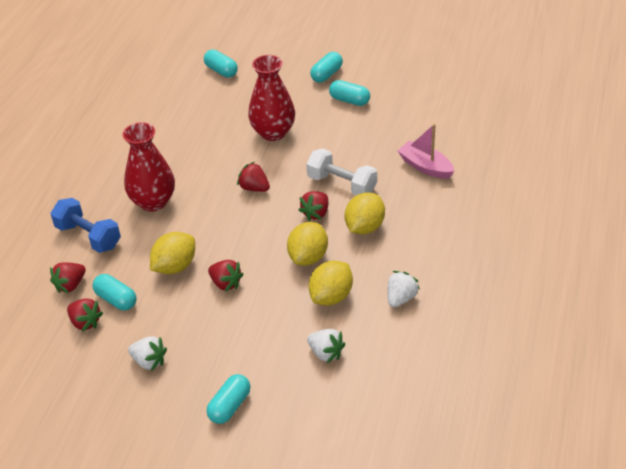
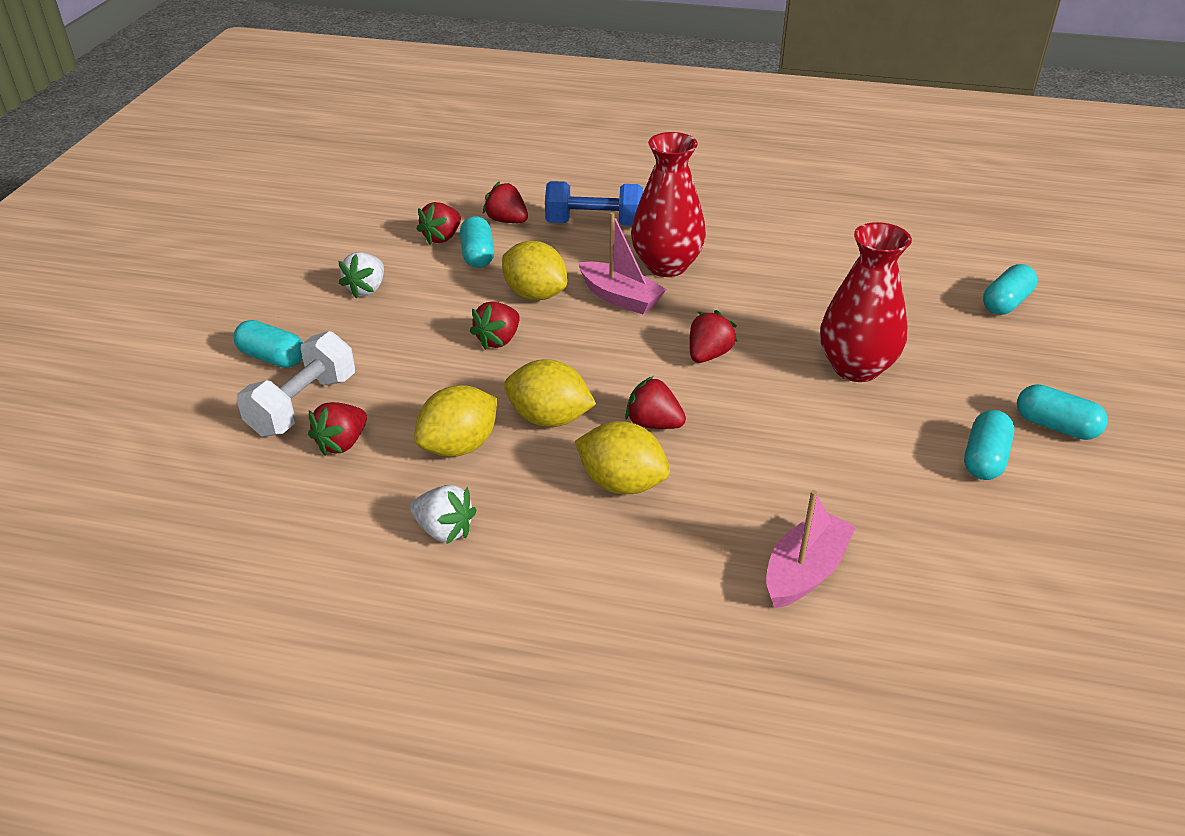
camera: 85 degrees right, 5 degrees down
(88, 236) = (594, 224): blue dumbbell -> blue dumbbell turned 60 degrees clockwise
(116, 299) = (478, 255): turquoise capsule -> turquoise capsule turned 45 degrees counterclockwise
(187, 224) = (620, 298): none -> pink boat
(326, 353) = (342, 443): white strawberry -> red strawberry
(331, 296) = (459, 446): yellow lemon -> yellow lemon turned 75 degrees counterclockwise
(342, 184) = (731, 453): white dumbbell -> white dumbbell (303, 405)

